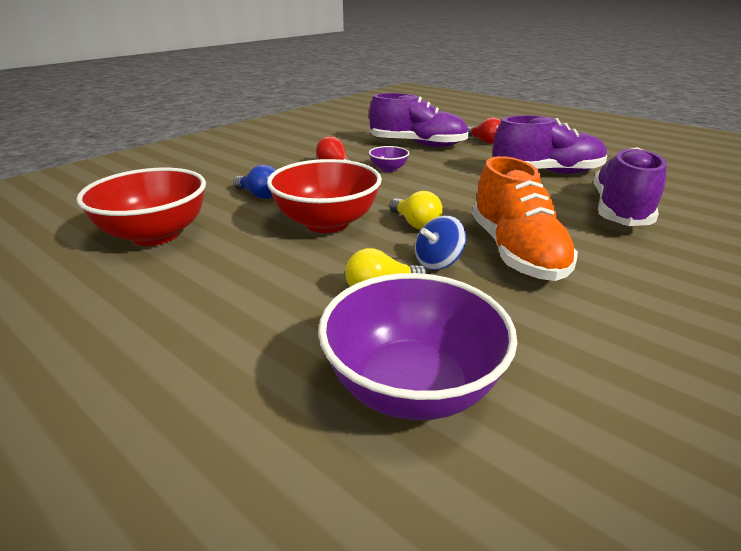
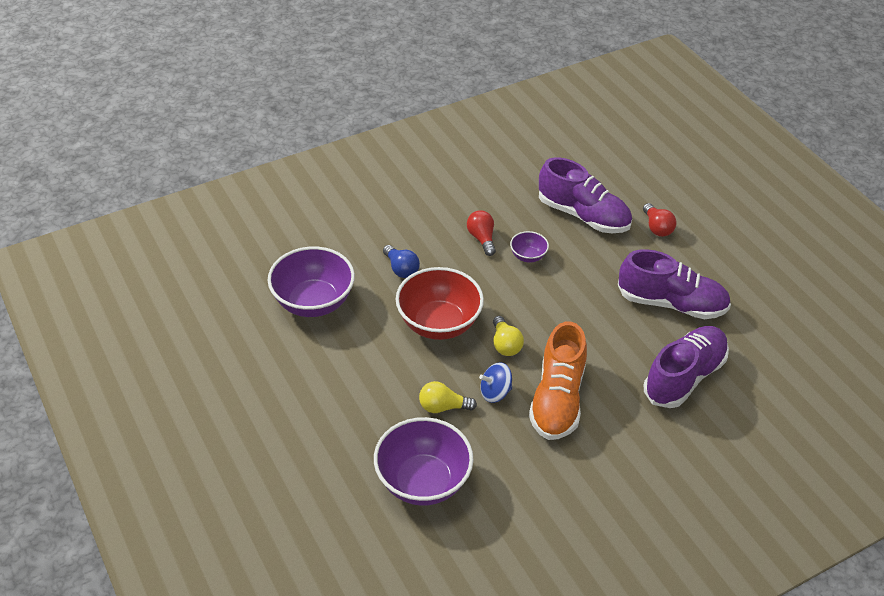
camera: 20 degrees right, 15 degrees up
(155, 235) = (313, 302): red bowl -> purple bowl

